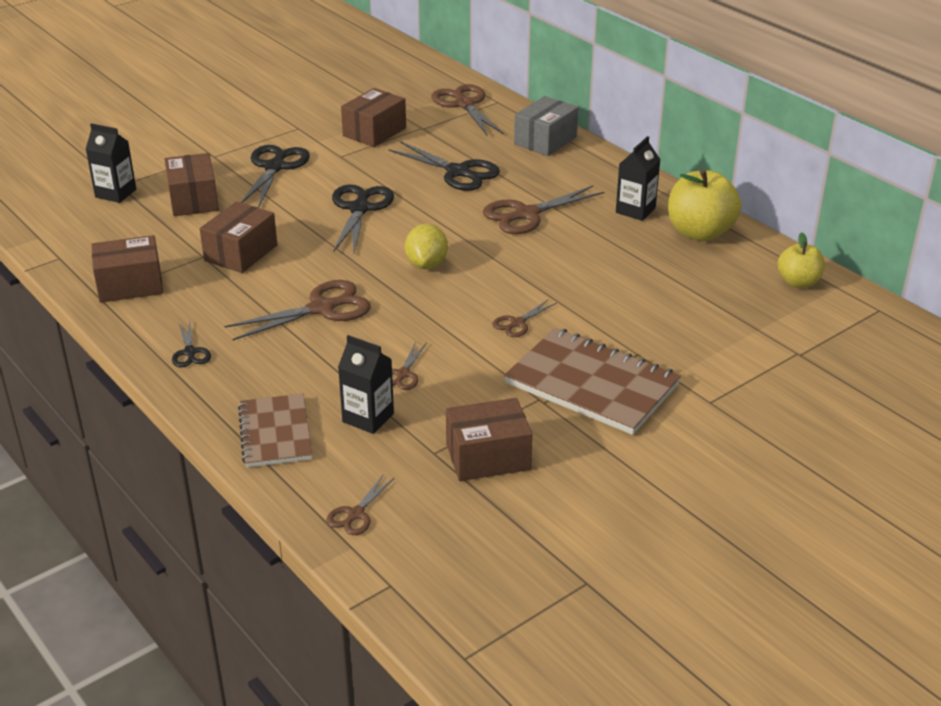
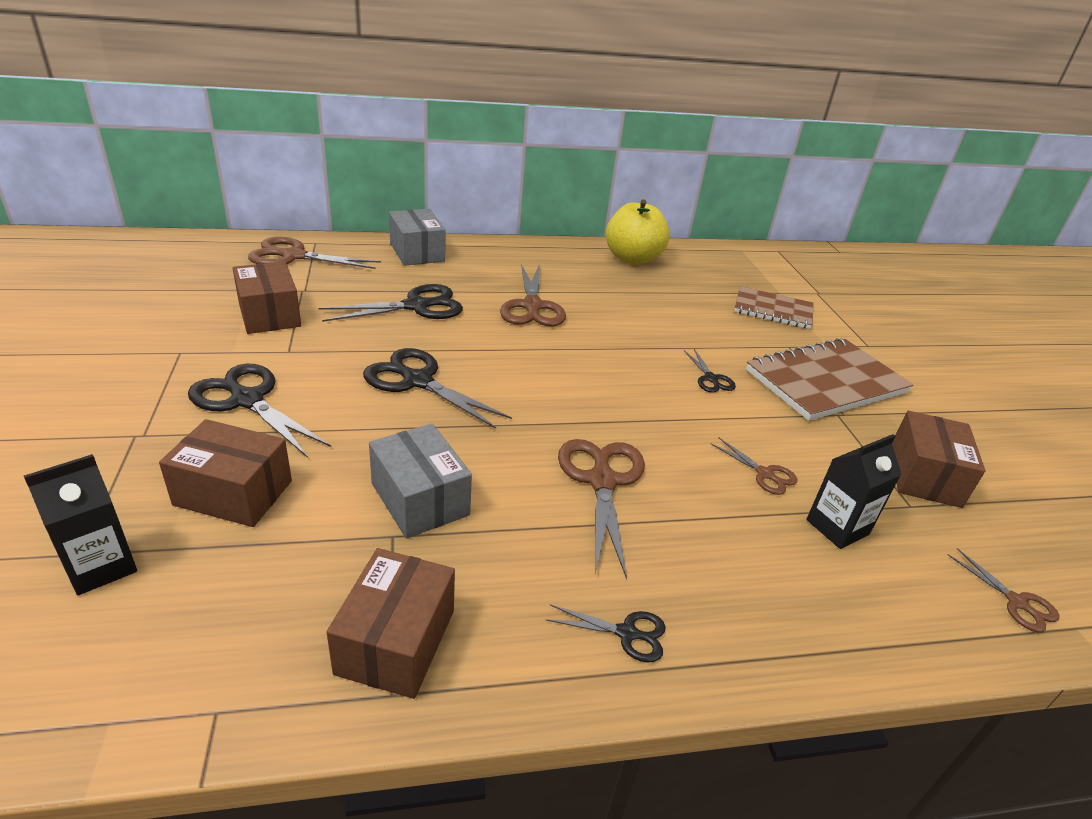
camera: 65 degrees left, 0 degrees up
(241, 253) = (420, 499): brown box -> grey box
(275, 433) = (847, 613): brown notebook -> brown notebook (773, 310)
(426, 264) = (570, 385): yellow lemon -> none
(517, 323) = (710, 378): brown scissors -> black scissors
(635, 210) = (575, 266): black carton -> none
(798, 282) = (727, 258): yellow apple -> none

